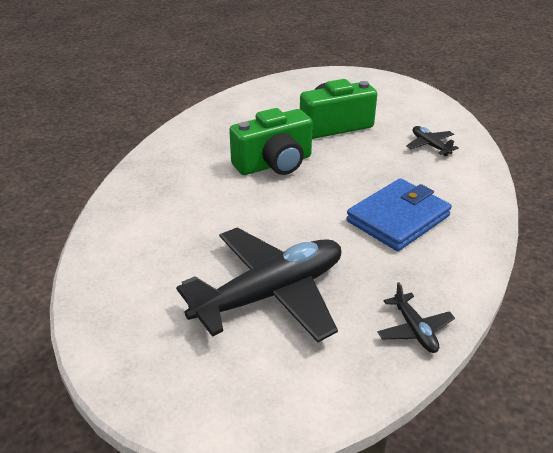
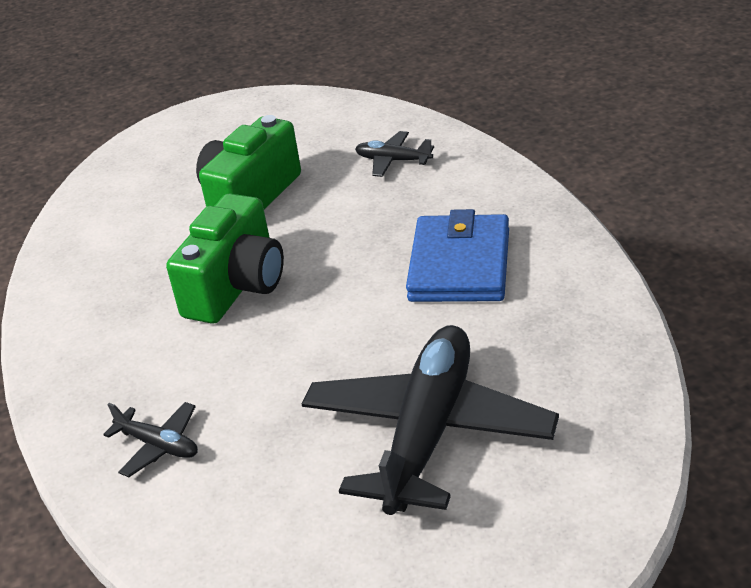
camera: 35 degrees left, 0 degrees up
(414, 329) = (611, 368): black plane -> black plane (158, 446)

